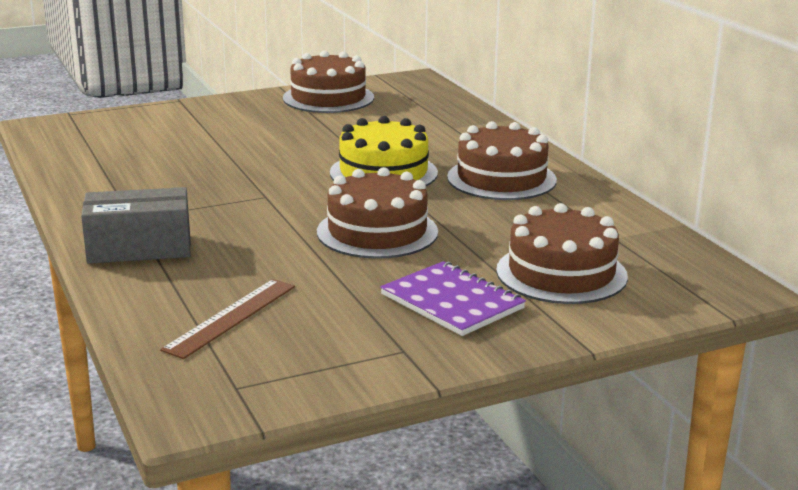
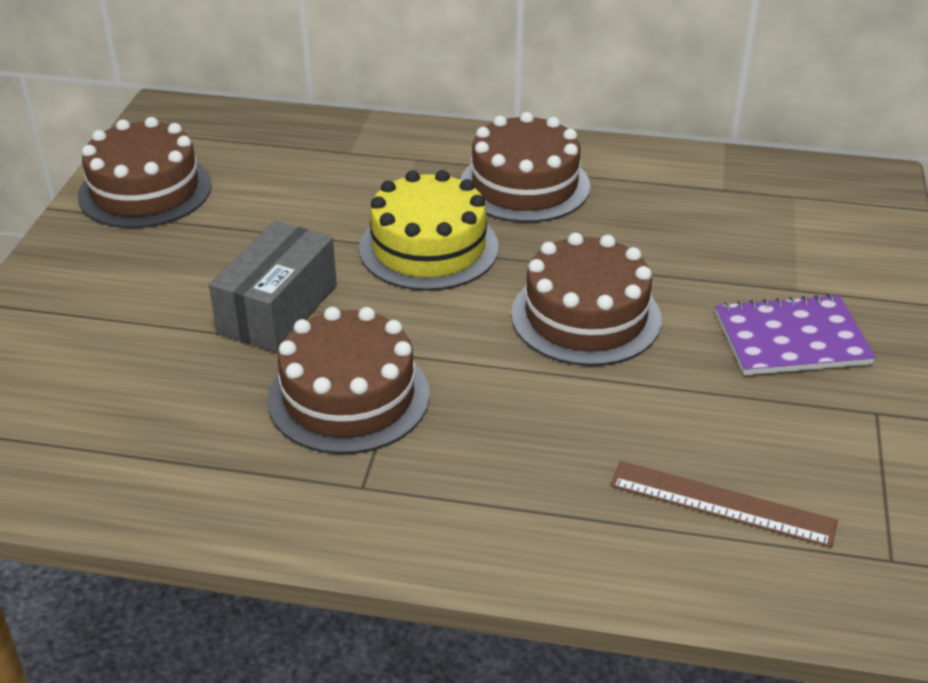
camera: 55 degrees left, 15 degrees up
(139, 248) = (468, 512): grey box -> grey box (278, 309)
(231, 317) = (722, 503): brown ruler -> brown ruler turned 45 degrees counterclockwise
(561, 273) = (777, 251): brown cake -> brown cake (349, 396)

